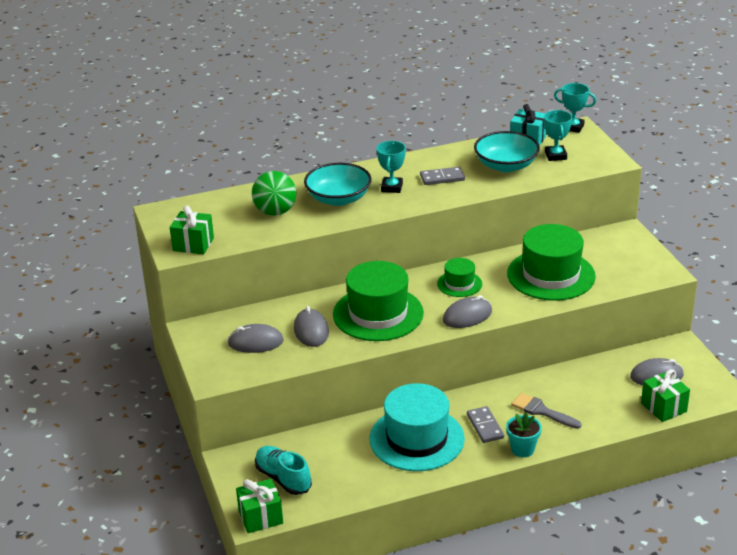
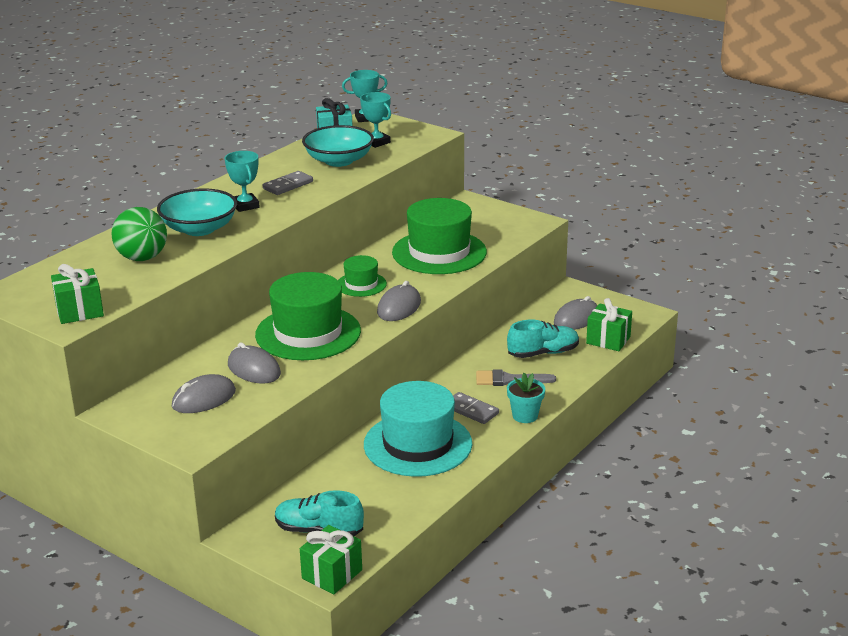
camera: 35 degrees left, 5 degrees down
(594, 398) = (543, 353): none -> turquoise shoe

